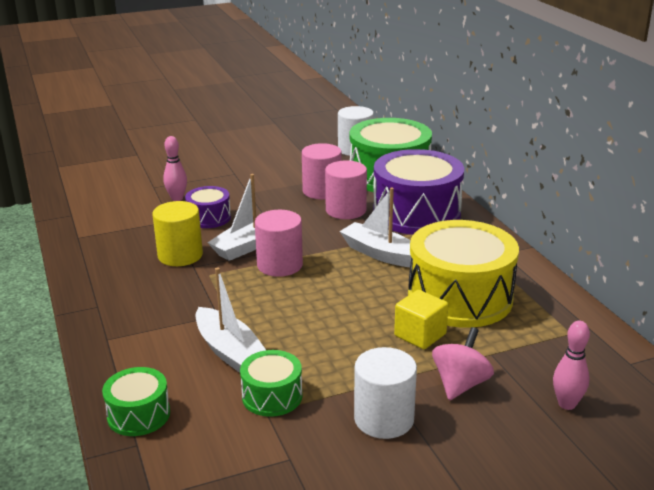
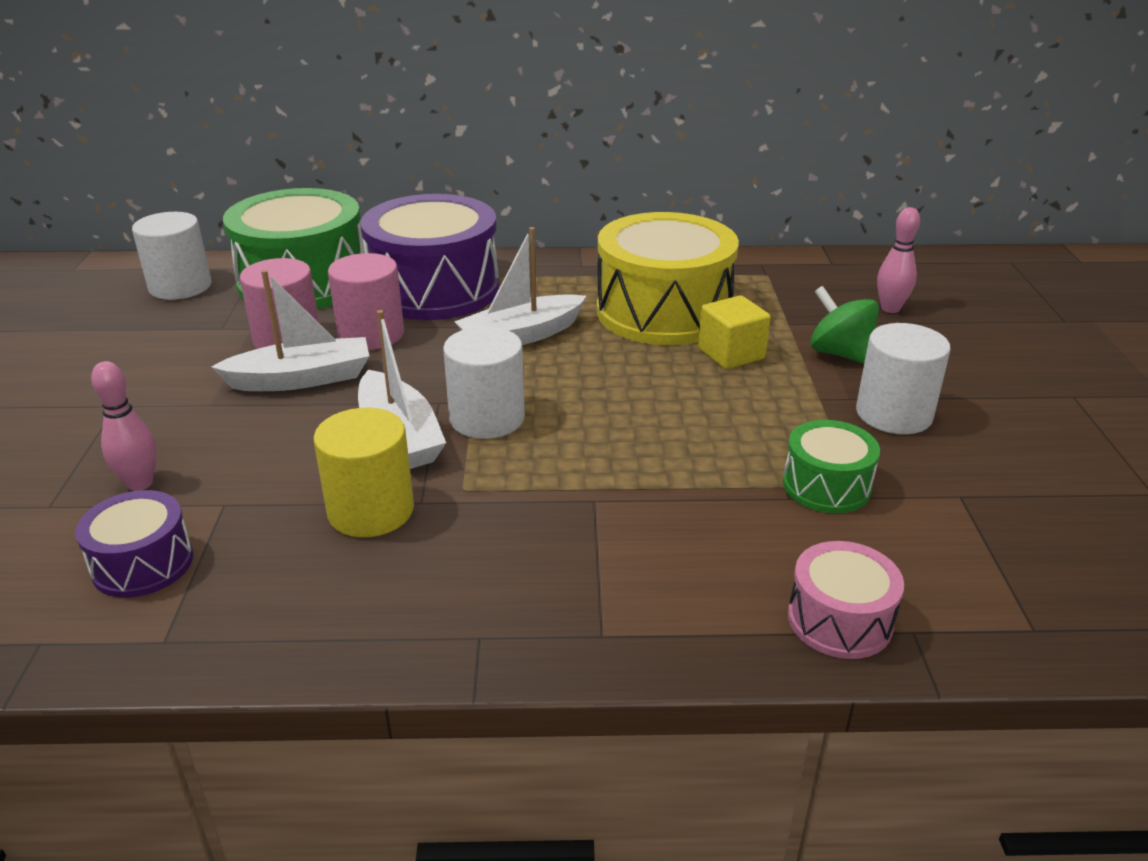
camera: 70 degrees left, 5 degrees up
(138, 415) = (839, 620): green drum -> pink drum
(209, 218) = (261, 459): purple drum -> purple drum (143, 564)
(229, 351) = (703, 504): white boat -> white boat (302, 379)
(280, 265) = (487, 418): pink cylinder -> white cylinder
(460, 384) = (840, 353): pink spinning top -> green spinning top

